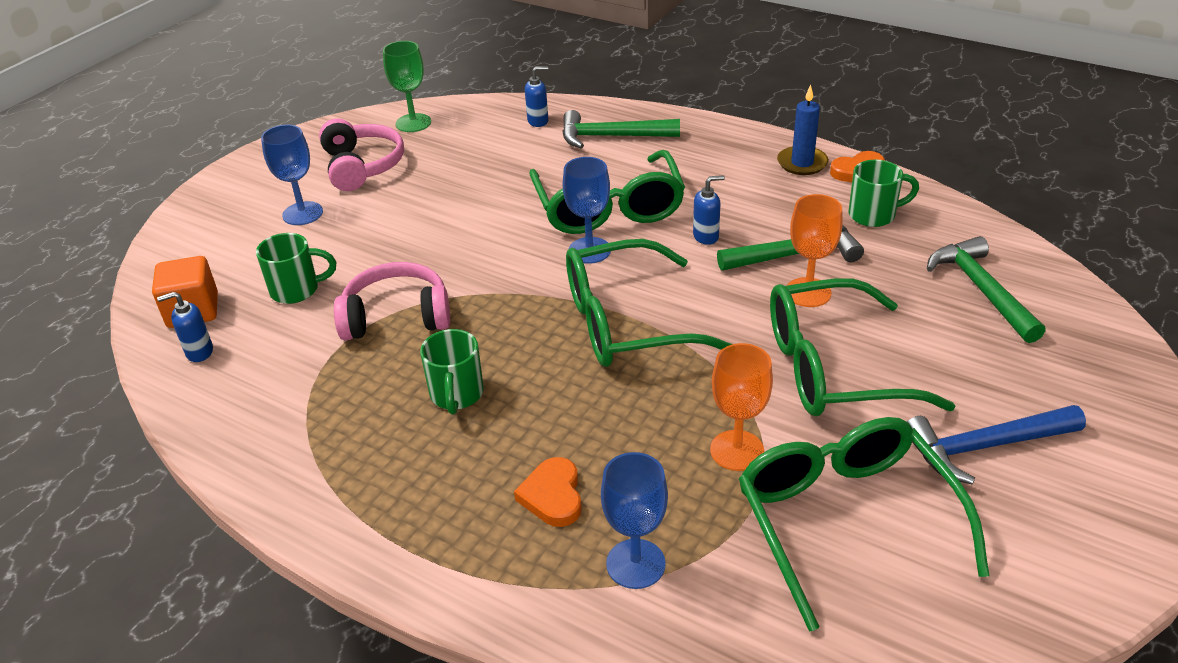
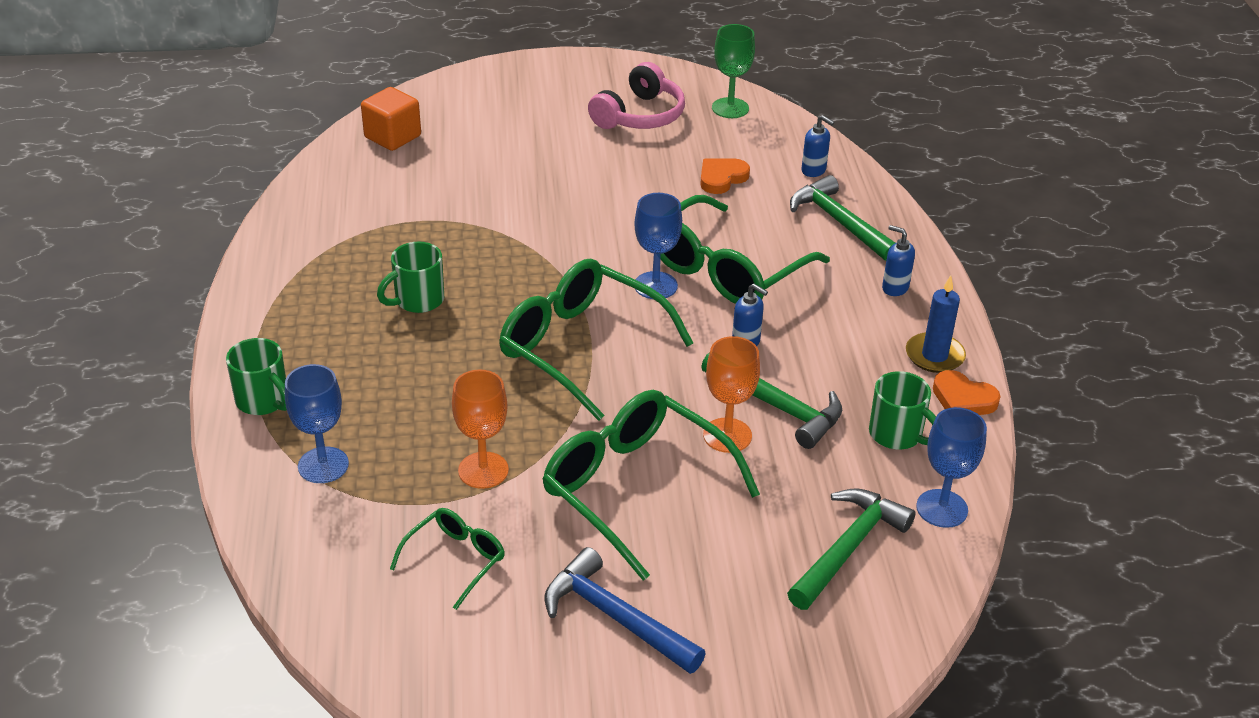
camera: 50 degrees right, 0 degrees up
(199, 352) = (355, 164): blue soap dispenser -> blue soap dispenser (894, 288)
(297, 290) = (459, 168): green mug -> green mug (263, 401)
(302, 213) = (549, 121): blue goblet -> blue goblet (942, 508)
(397, 316) = (475, 229): pink headphones -> none
(553, 496) = (356, 395): orange heart -> orange heart (722, 178)
(845, 520) = (456, 560): green glasses -> green glasses, size x0.50

